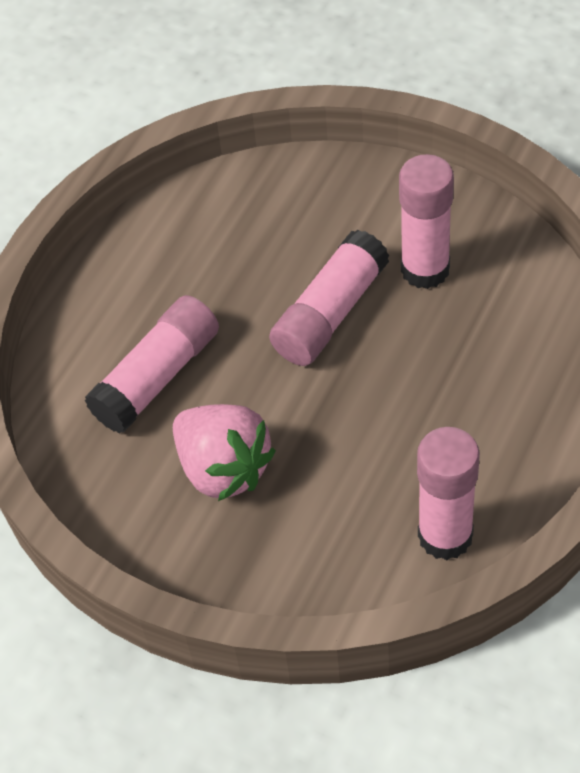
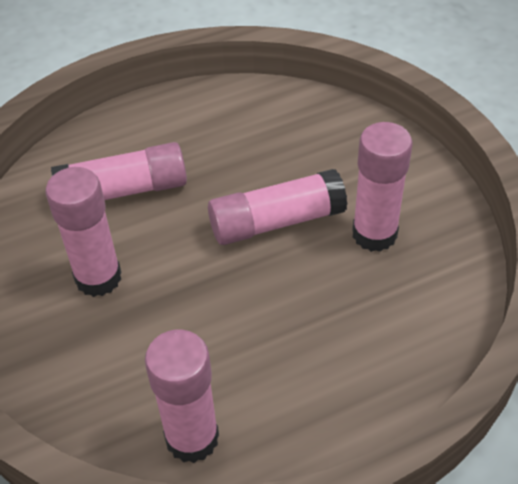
camera: 35 degrees right, 5 degrees down
(223, 469) = (98, 278): pink strawberry -> pink glue stick

